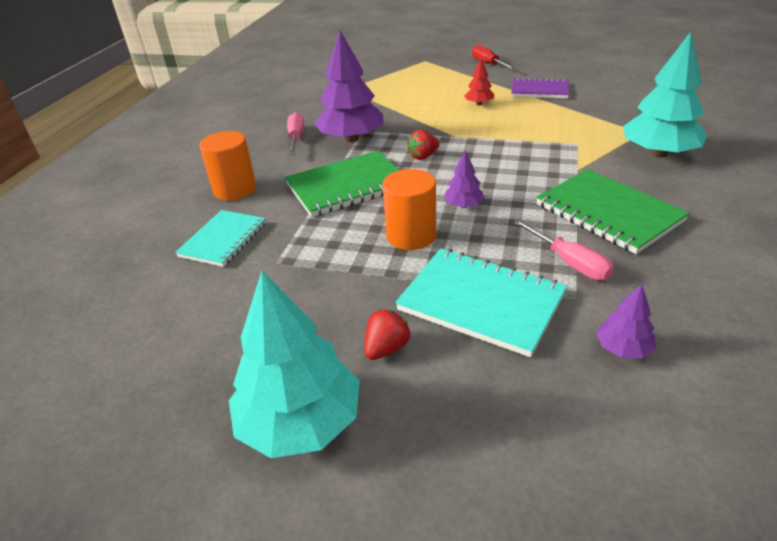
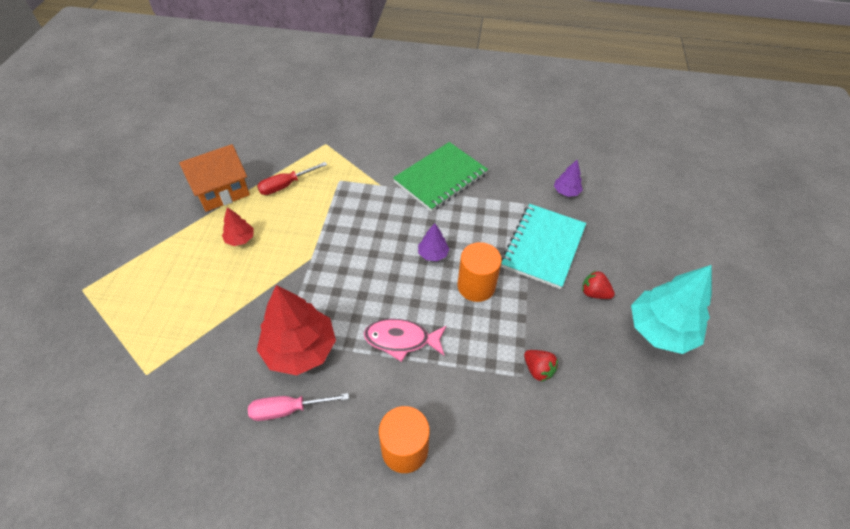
camera: 100 degrees left, 15 degrees up
(223, 240) = (496, 432): turquoise notebook -> none
(347, 186) = (401, 340): green notebook -> pink fish
(351, 138) = (300, 349): purple tree -> red tree
(423, 156) = (349, 282): red strawberry -> red strawberry (538, 369)
(488, 64) = (127, 227): red screwdriver -> red screwdriver (286, 185)
(539, 90) = (222, 192): purple notebook -> orange house
(569, 262) = (497, 203): pink screwdriver -> none
(658, 153) = (361, 141): turquoise tree -> none

